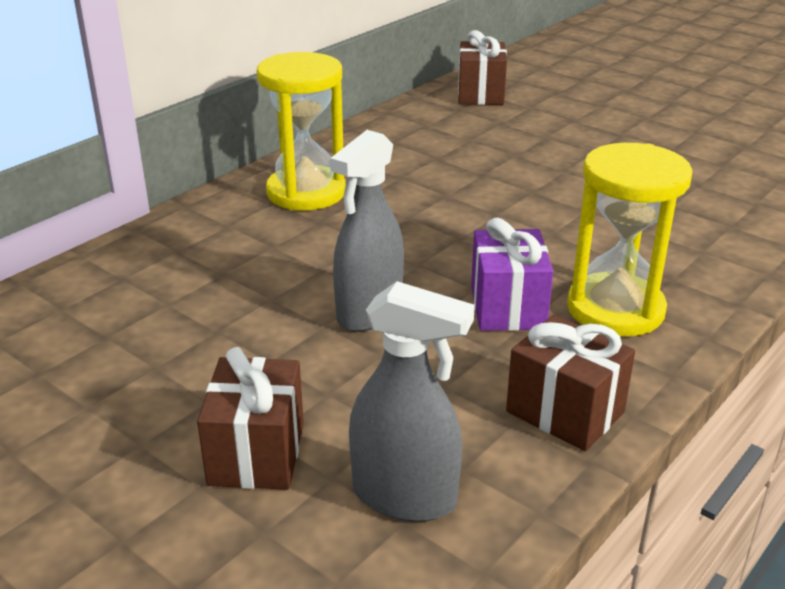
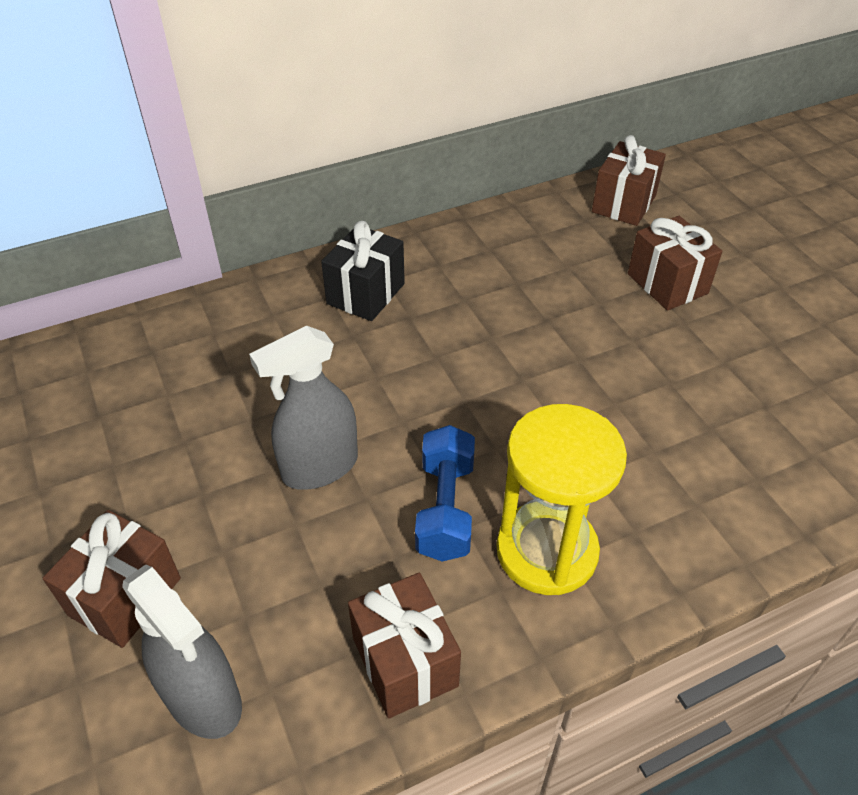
camera: 25 degrees right, 15 degrees up
(306, 192) = (366, 294): yellow hourglass -> black gift
(507, 307) = (445, 508): purple gift -> blue dumbbell
(559, 133) = (667, 283): none -> brown gift

